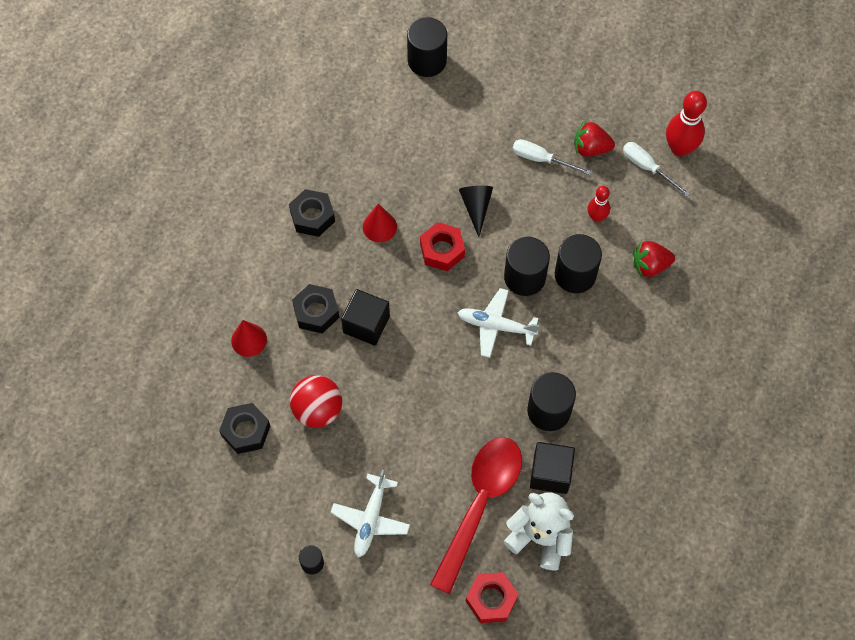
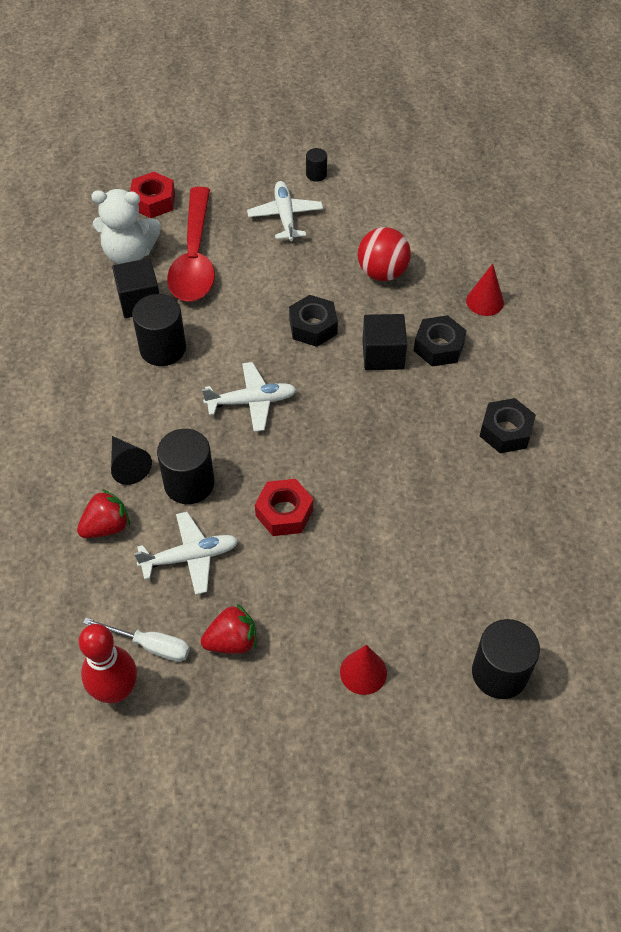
camera: 155 degrees right, 10 degrees down
(246, 431) = (434, 236): black nut -> black nut (313, 326)
(379, 226) = (429, 449): red cone -> red cone (363, 672)
(442, 250) = (347, 452): red nut -> red nut (284, 512)
(476, 207) = (335, 512): black cone -> black cone (128, 465)
(524, 277) = (244, 459): black cylinder -> none
(541, 159) = (287, 601): white screwdriver -> none
(596, 217) = (190, 557): red bowling pin -> white plane

